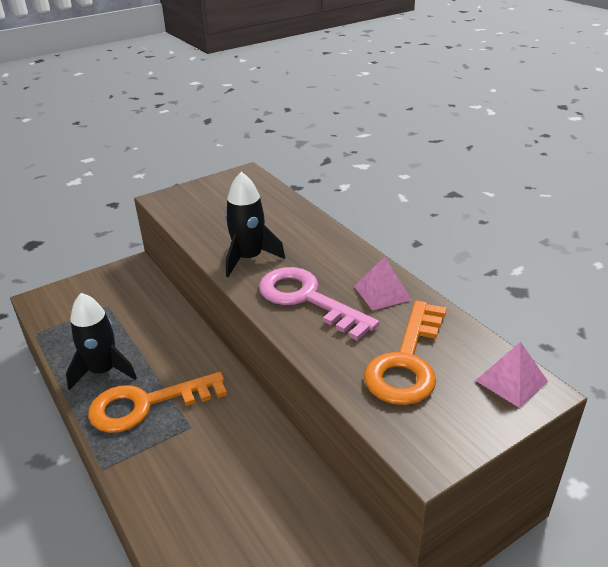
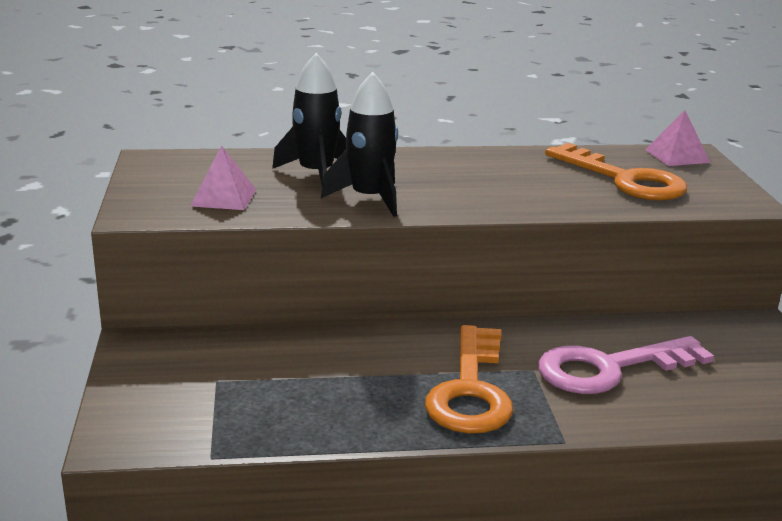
camera: 65 degrees left, 10 degrees down
(103, 371) = (372, 410): black rocket -> black rocket (316, 174)
(307, 299) = (485, 191): pink key -> pink key (609, 368)
(382, 293) = (510, 162): pink pyramid -> pink pyramid (224, 197)

